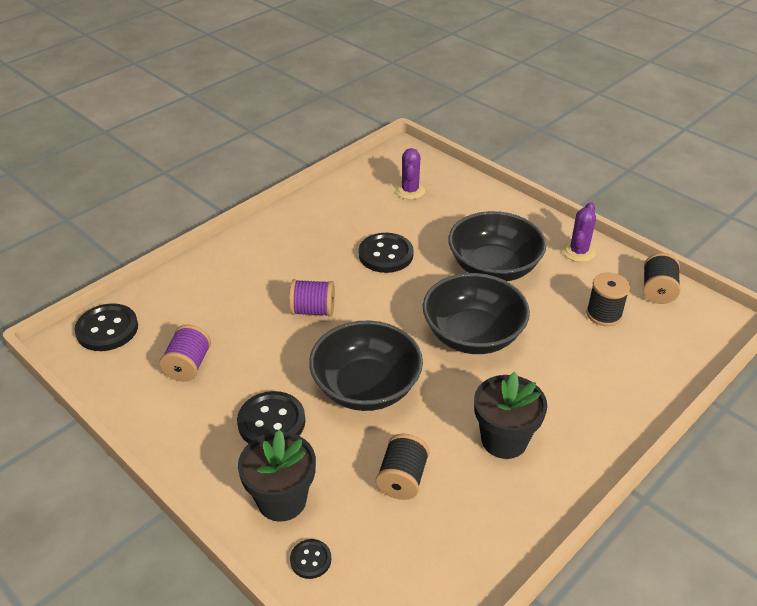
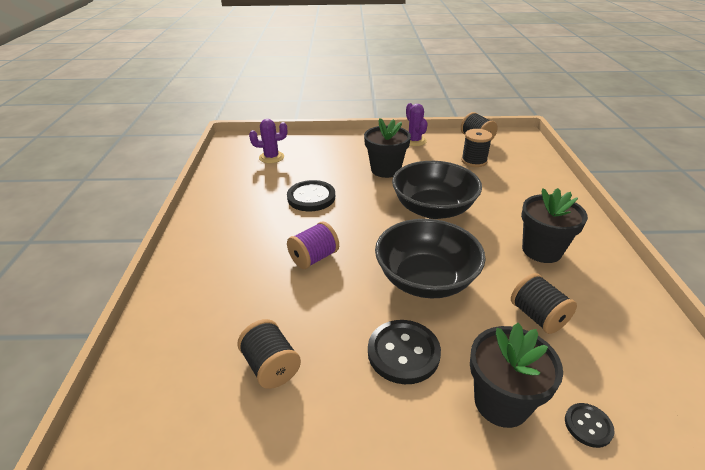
camera: 45 degrees left, 5 degrees down
(107, 329) = (138, 399): black button -> none
(188, 365) = (271, 366): purple spool -> black spool
(410, 191) = (271, 157): purple cactus -> purple cactus turned 60 degrees counterclockwise
(493, 267) = (385, 170): black bowl -> black flower pot

